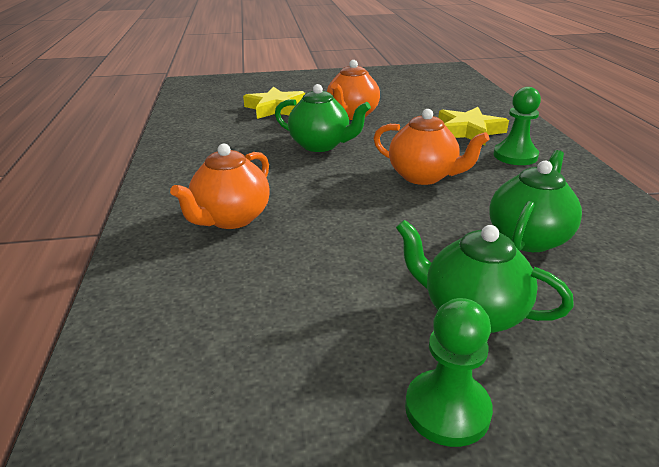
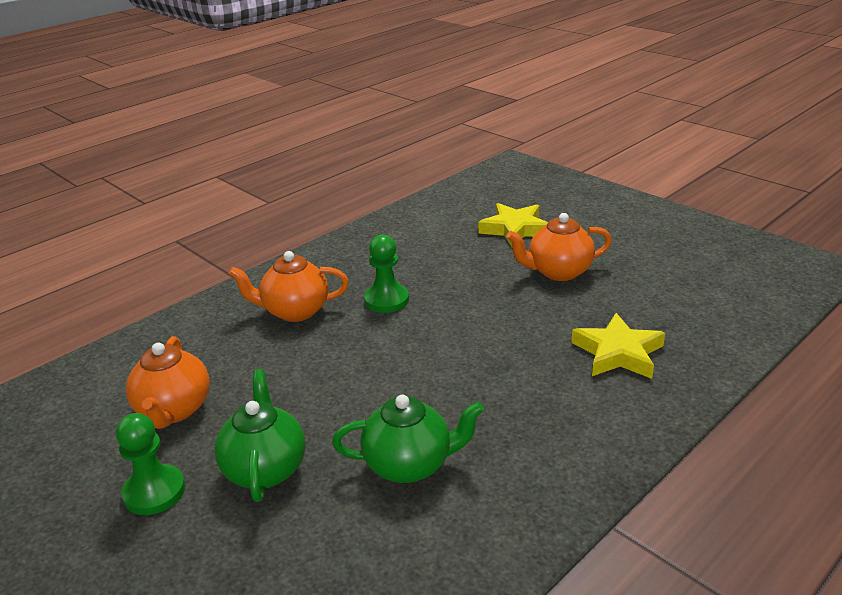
camera: 55 degrees right, 0 degrees up
(320, 145) = (464, 288): green teapot -> none
(423, 176) = (467, 366): orange teapot -> orange teapot (174, 410)
(515, 156) = (590, 404): green pawn -> green pawn (386, 300)

